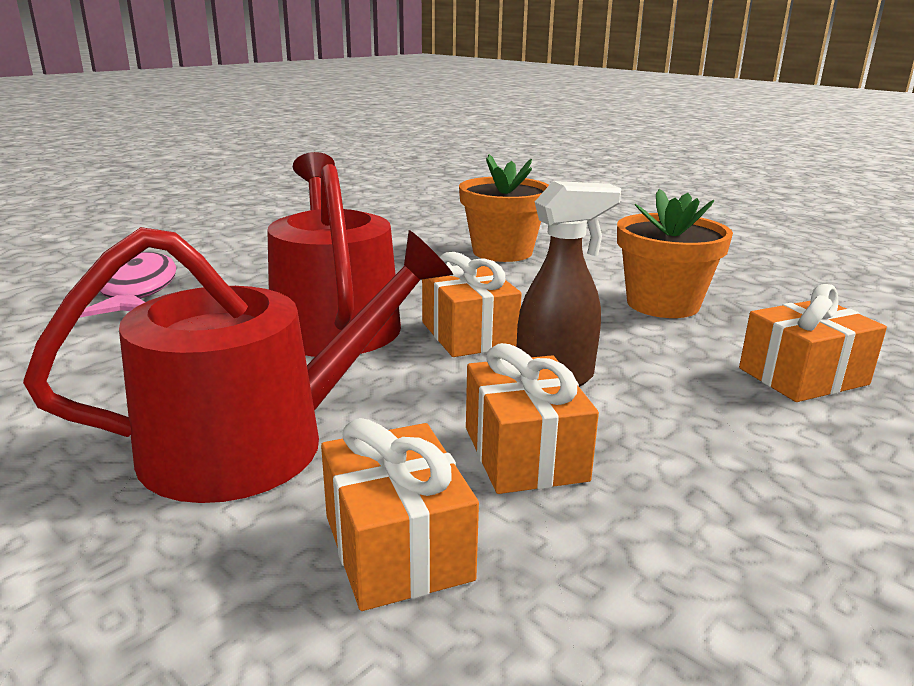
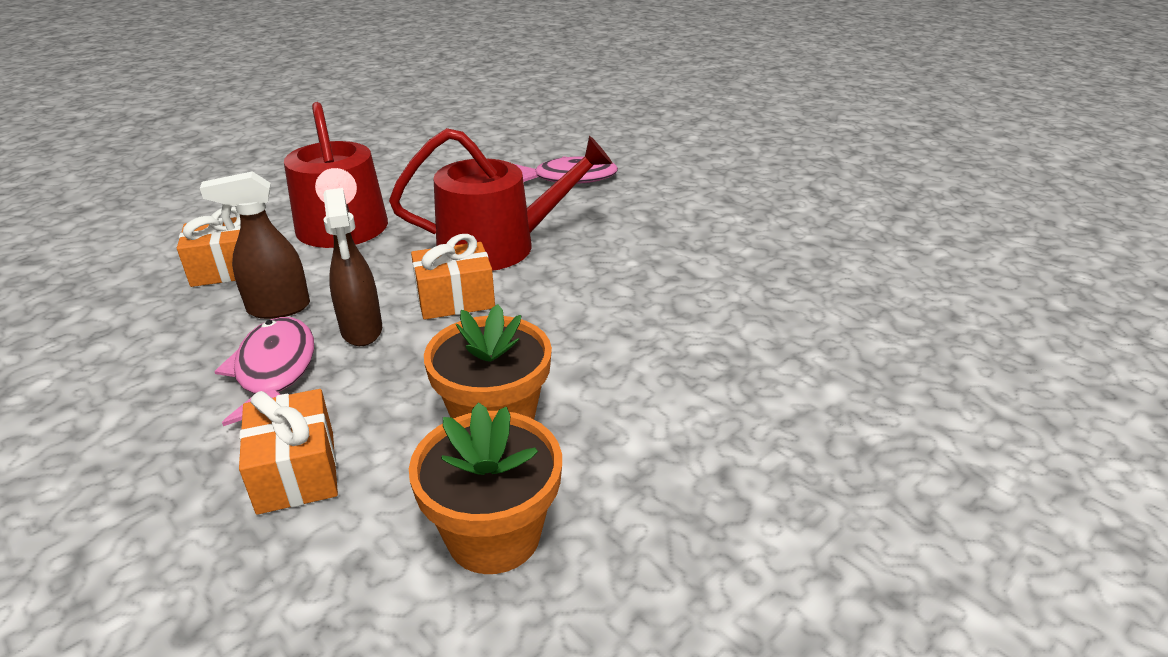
camera: 95 degrees right, 10 degrees up
(502, 252) = (670, 332): orange flower pot -> orange flower pot (494, 535)
(524, 453) = (278, 309): orange gift -> brown spray bottle
(669, 422) = (275, 371): none -> pink fish

